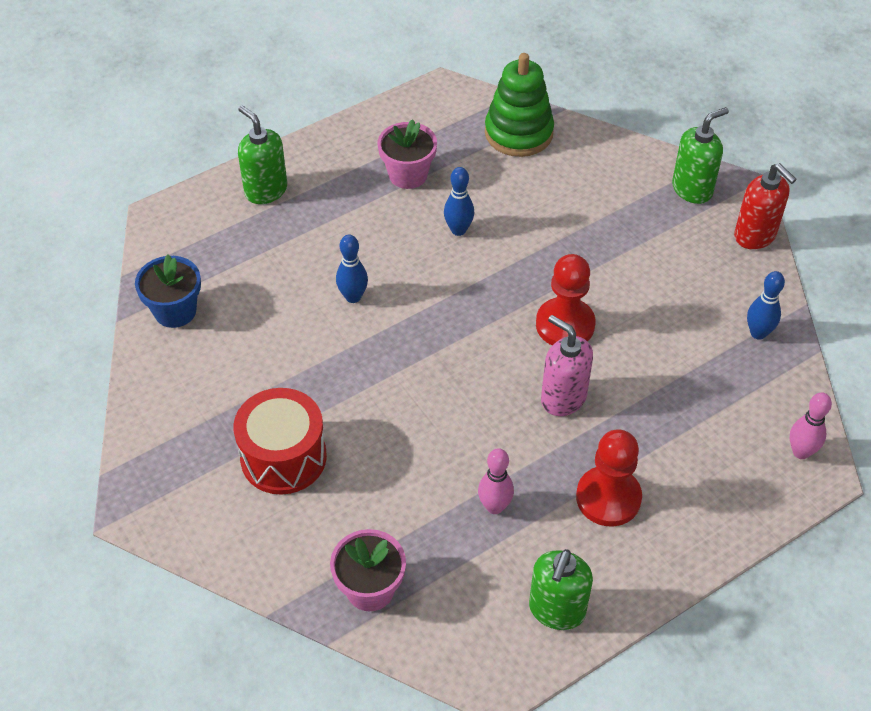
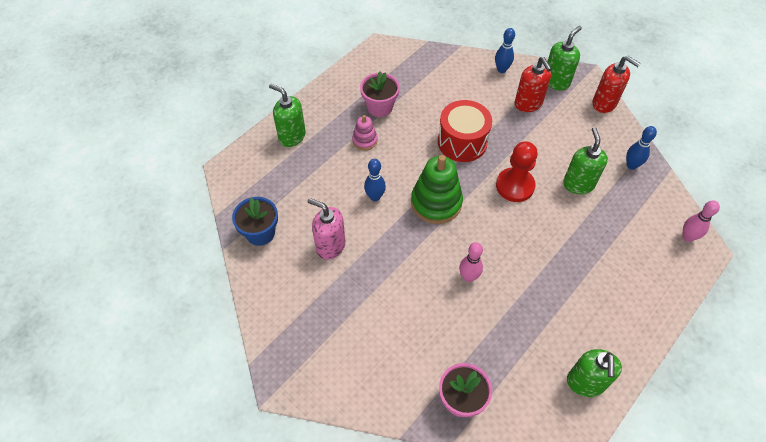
camera: 15 degrees left, 5 degrees up
(283, 457) = (370, 320): red drum -> red drum (462, 142)
(368, 217) = (365, 140): none -> pink stacking toy
(458, 230) = (425, 137): blue bowling pin -> blue bowling pin (501, 69)
(494, 506) = (519, 320): pink bowling pin -> pink bowling pin (468, 277)
(518, 133) = (438, 66): green stacking toy -> green stacking toy (436, 202)
(563, 398) = (532, 235): pink soap dispenser -> pink soap dispenser (330, 246)
(608, 498) = (586, 296): red pawn -> none
(634, 213) = (528, 104): none -> red soap dispenser
(663, 342) = (578, 184): none -> green soap dispenser

